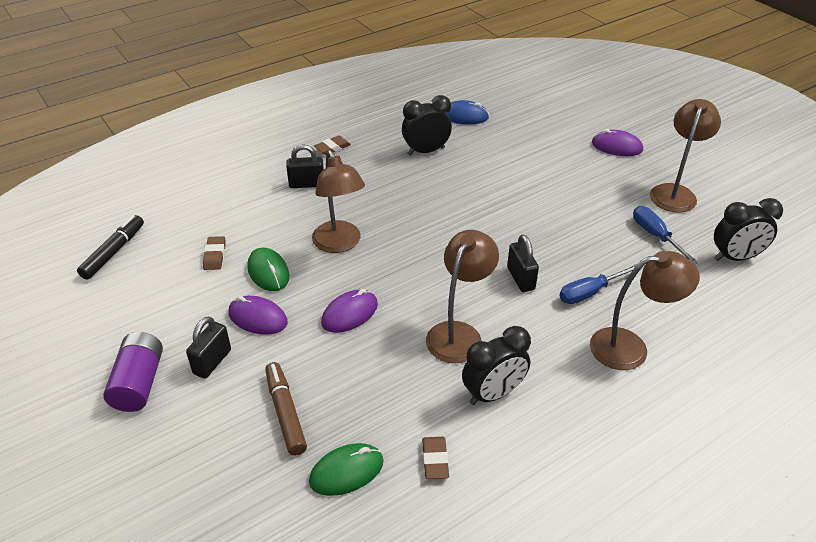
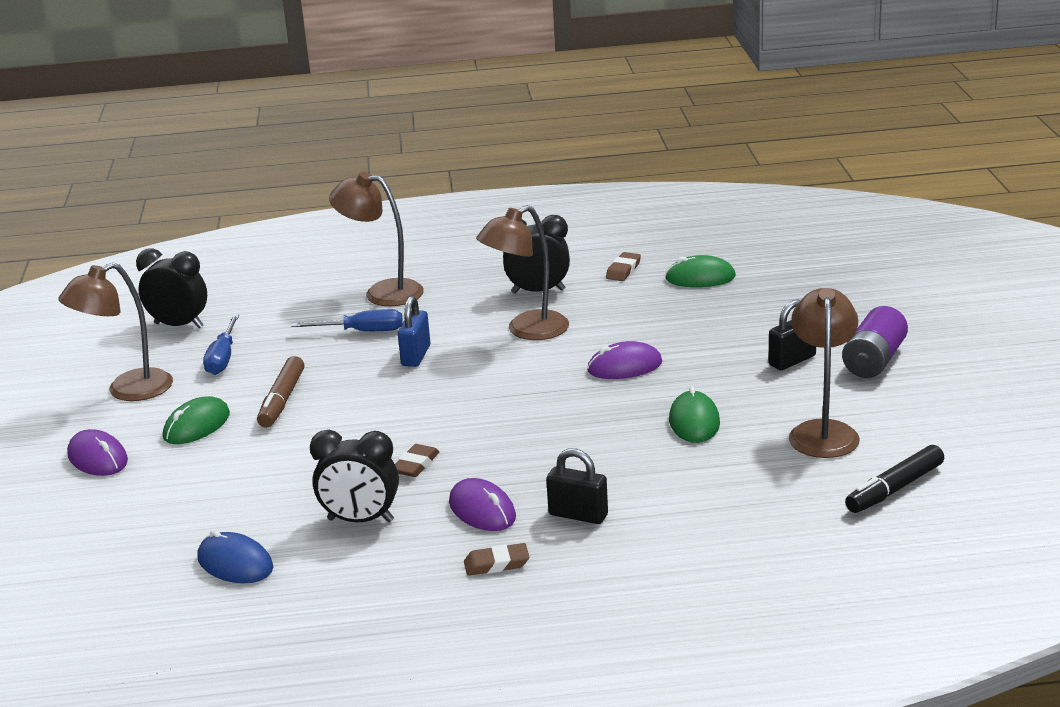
camera: 150 degrees left, 15 degrees down
(215, 255) = (755, 454): brown eraser -> brown eraser (415, 465)
(258, 318) = (728, 384): purple mouse -> purple mouse (482, 510)
(285, 413) = (734, 315): brown marker -> brown marker (282, 400)
(339, 244) = (587, 430): brown lamp -> brown lamp (823, 431)
(520, 278) = (416, 356): black padlock -> blue padlock
(593, 180) = (197, 426): none -> green mouse

